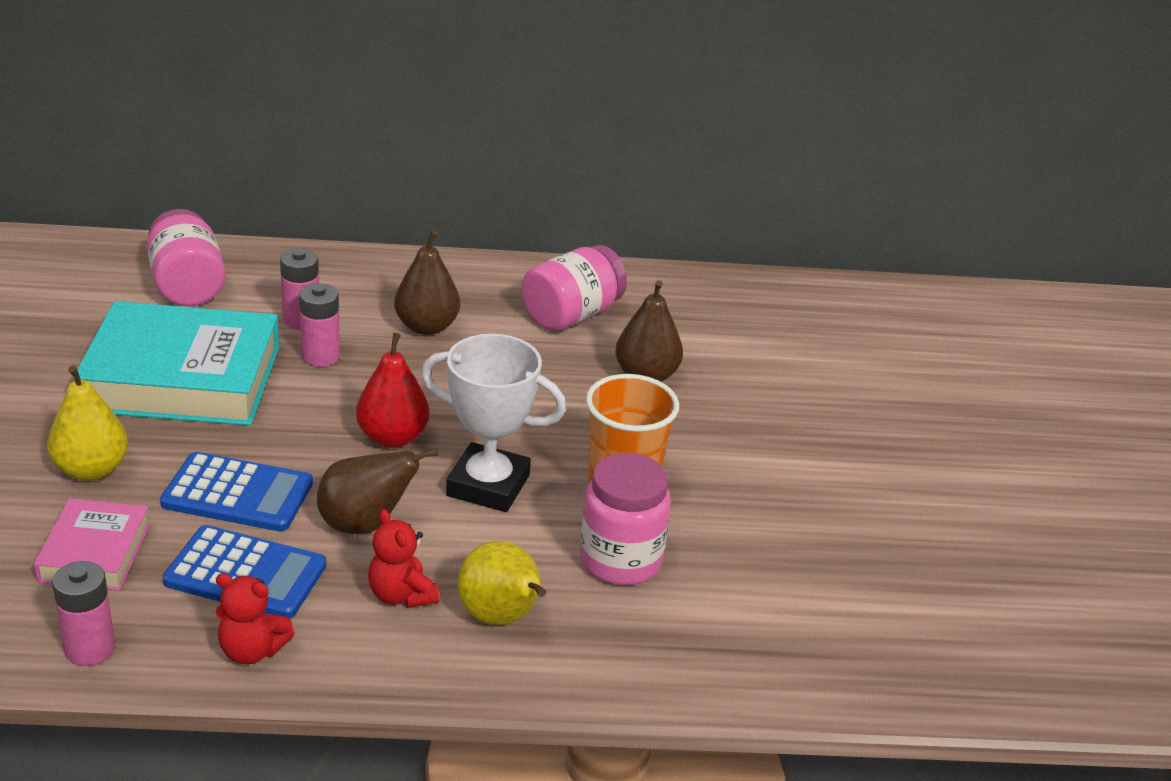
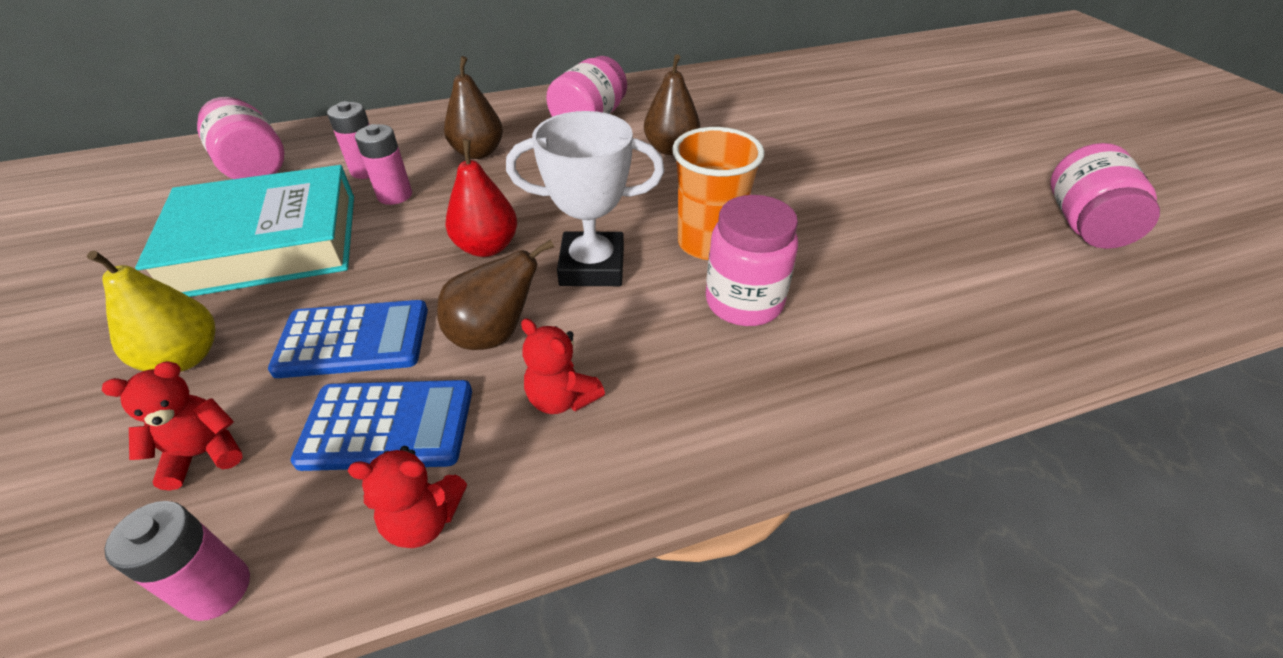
camera: 15 degrees left, 10 degrees up
(95, 552) = (203, 454): pink book -> red teddy bear
(501, 617) = (670, 391): yellow pear -> none
(1067, 587) = (1084, 224): none -> pink jar

